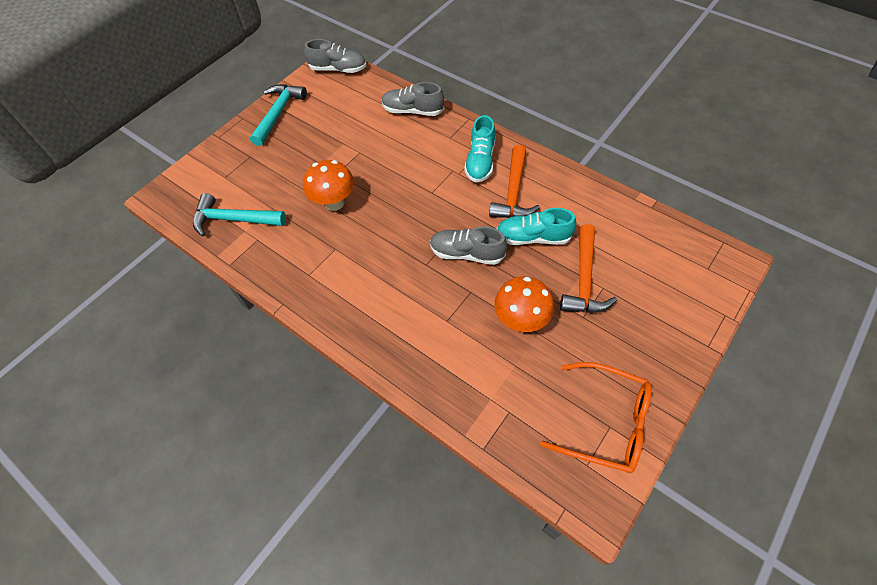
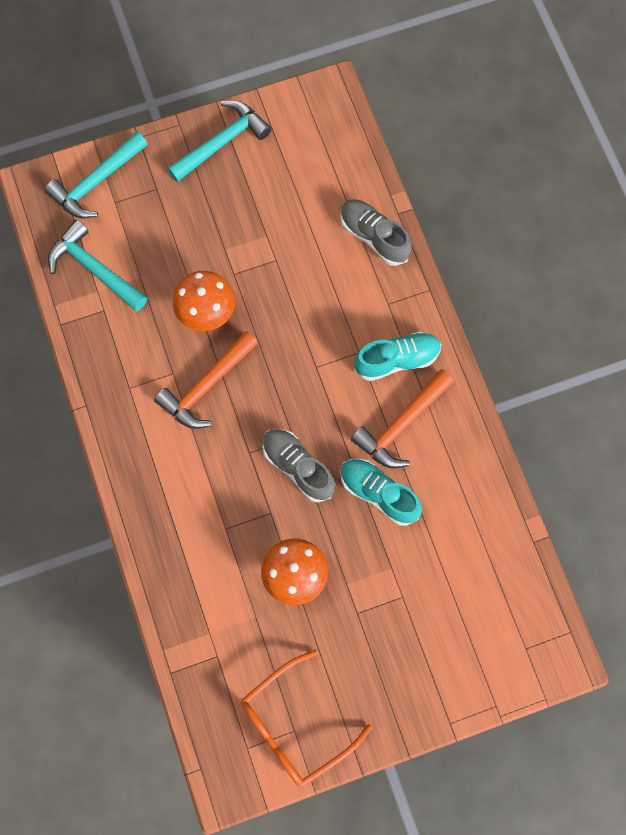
camera: 30 degrees right, 15 degrees up
(204, 172) = (97, 182): none -> turquoise hammer
(338, 69) = (331, 113): grey shoe -> none
(480, 161) = (397, 360): turquoise shoe -> turquoise shoe turned 150 degrees counterclockwise
(584, 279) = (391, 575): orange hammer -> orange hammer (207, 386)
(607, 423) = (294, 726): orange glasses -> orange glasses turned 90 degrees clockwise

